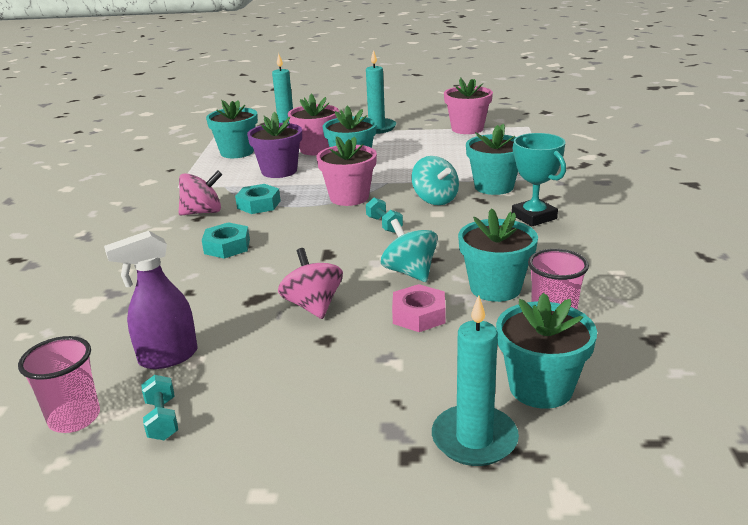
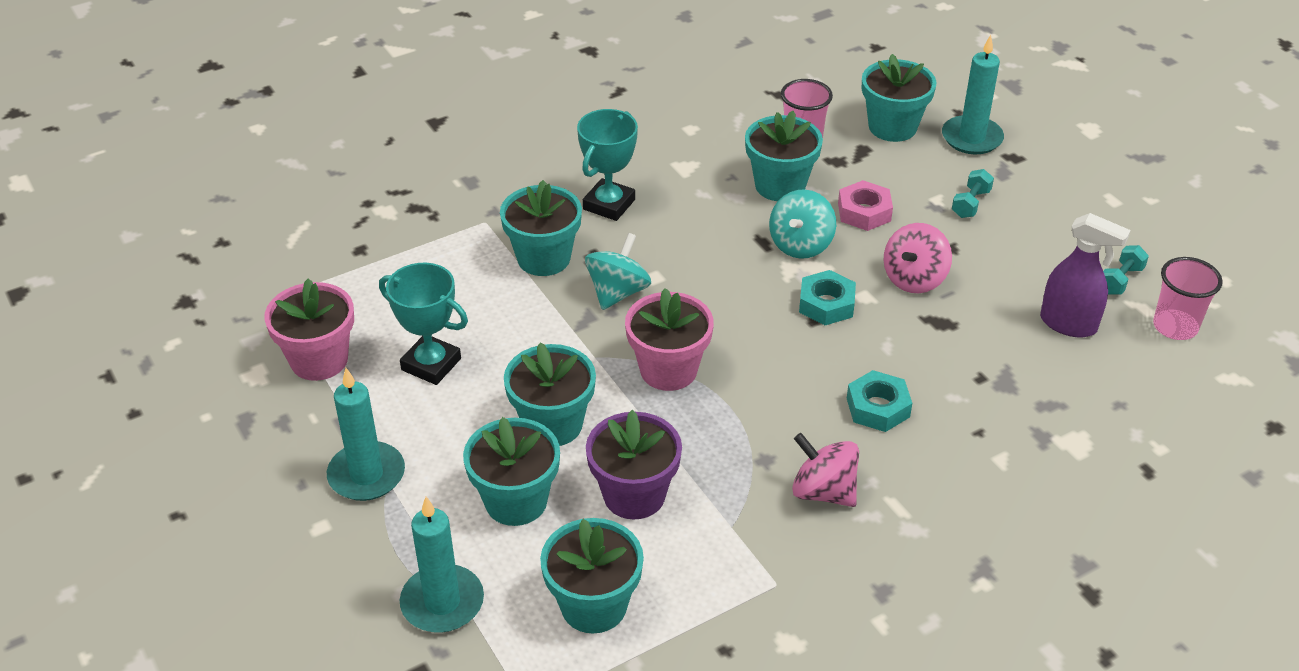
camera: 125 degrees left, 15 degrees up
(259, 204) = (756, 447): turquoise nut -> turquoise nut (826, 304)
(316, 149) = (516, 501): pink flower pot -> turquoise flower pot
(384, 225) = (717, 305): turquoise dumbbell -> turquoise dumbbell (970, 204)
(433, 148) = (431, 364): none -> turquoise trophy

